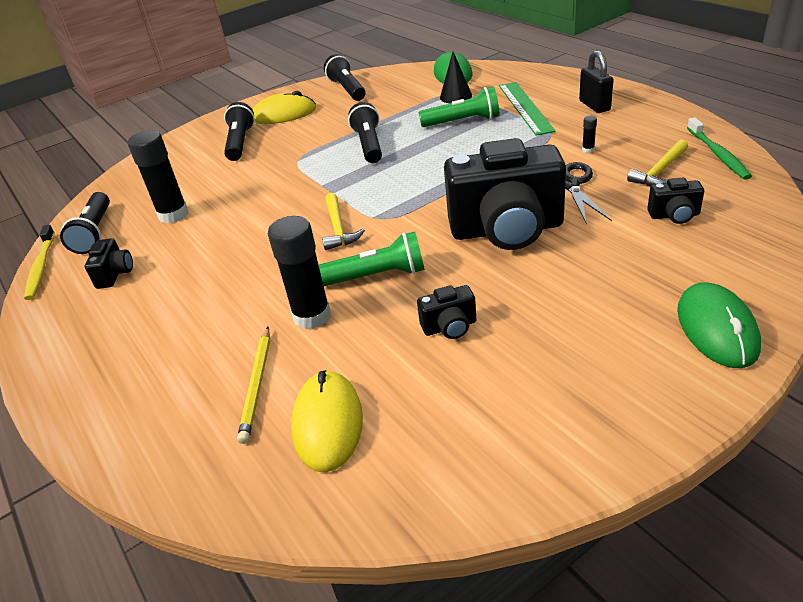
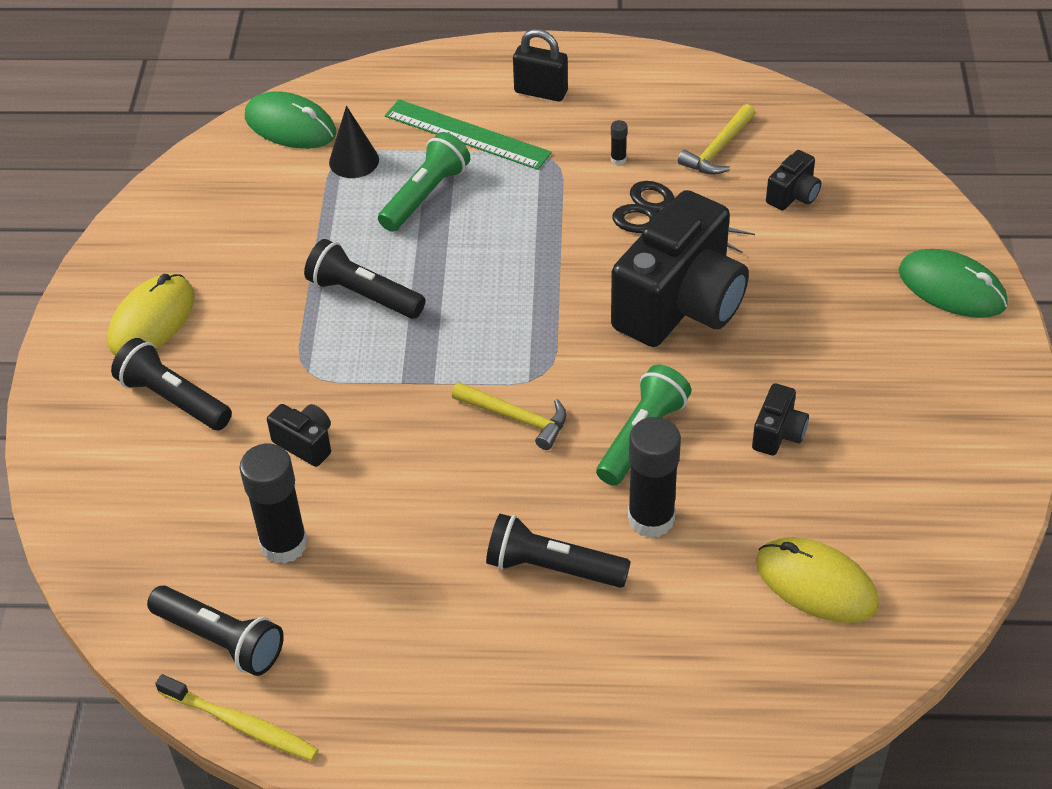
camera: 55 degrees left, 10 degrees up
(115, 274) = (359, 652): black camera -> black camera (305, 443)
(257, 385) = (713, 609): yellow pencil -> none
(347, 89) = (176, 228): black flashlight -> black flashlight (552, 567)
(660, 171) = (718, 149): yellow hammer -> yellow hammer turned 45 degrees clockwise
(718, 154) = (740, 98): green toothbrush -> none

